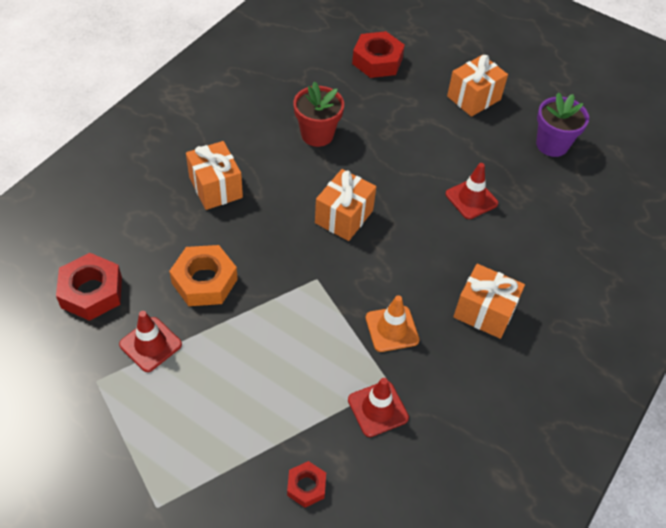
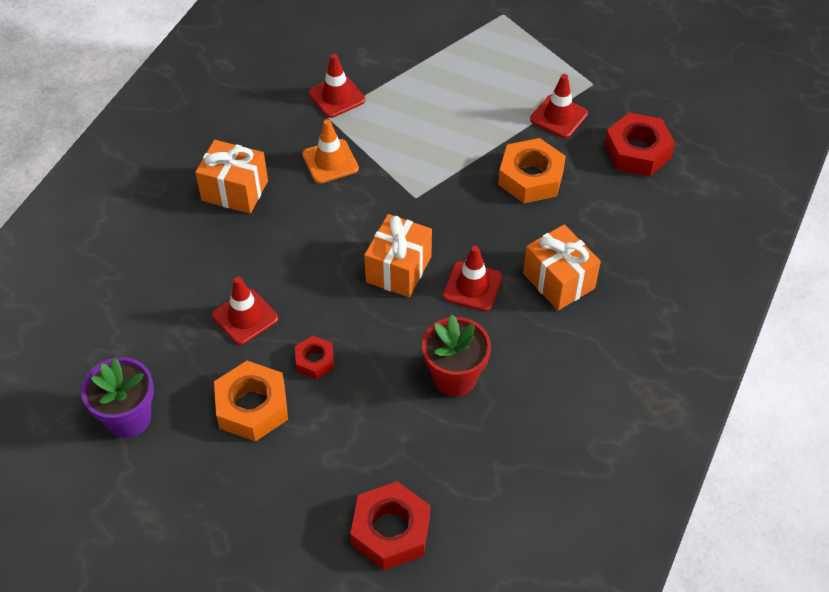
camera: 175 degrees right, 0 degrees up
(286, 194) = (472, 286): none -> red traffic cone
(306, 486) = (389, 39): red nut -> red nut (315, 361)
(464, 138) = (252, 407): none -> orange nut
(473, 98) = (237, 483): orange gift -> none

